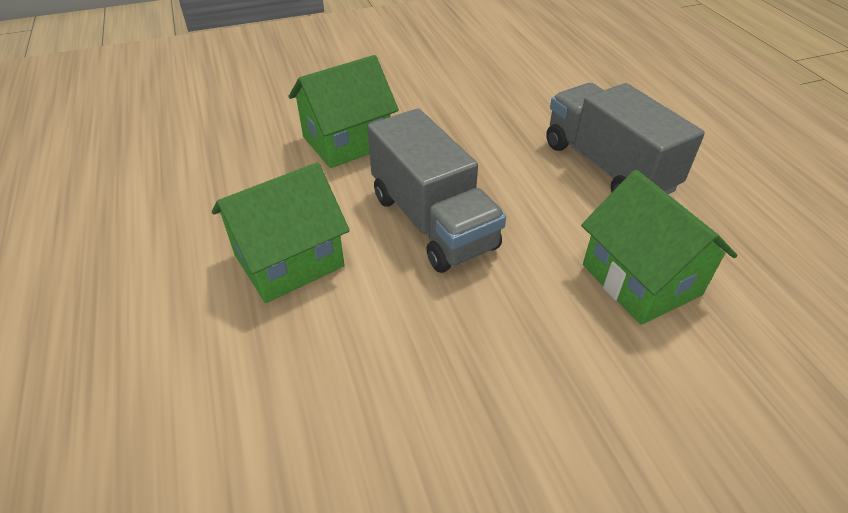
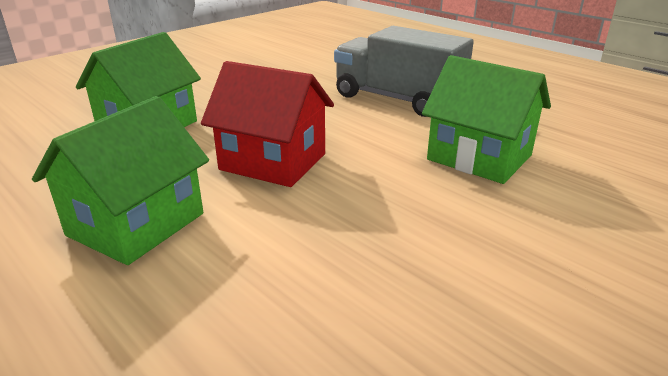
camera: 25 degrees left, 15 degrees down
(432, 221) = (273, 162): grey truck -> red house

